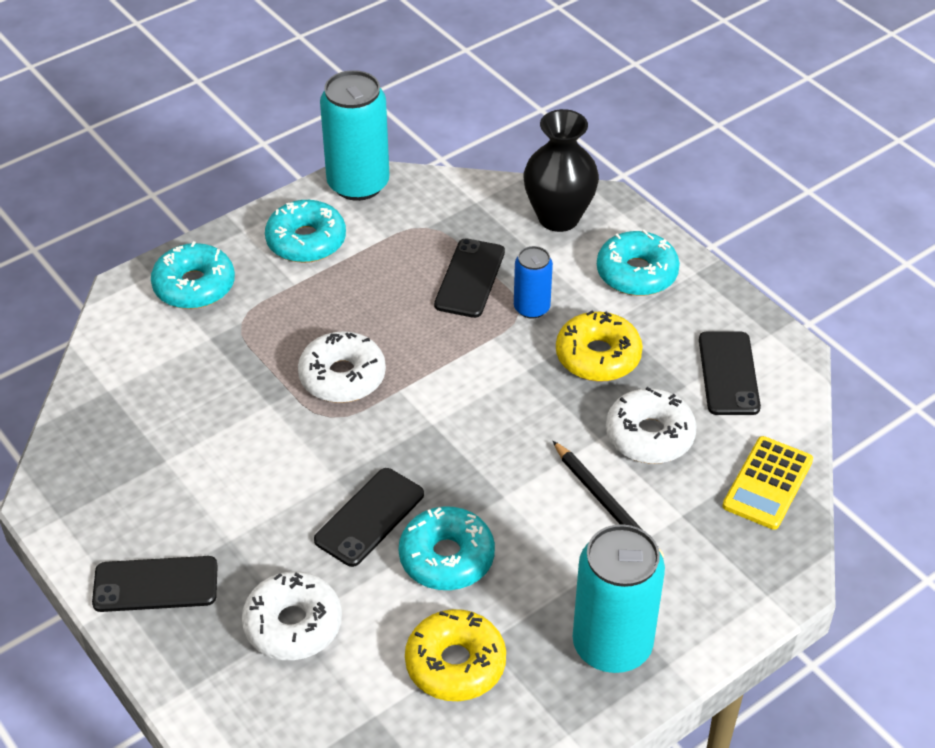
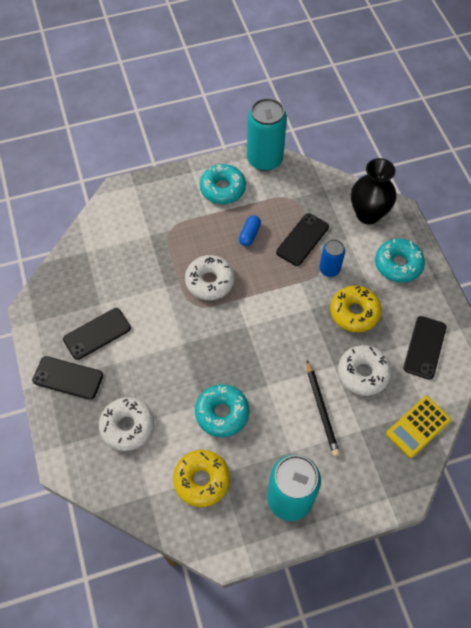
camera: 20 degrees right, 15 degrees up
(194, 286) = (153, 200): turquoise donut -> none
(369, 517) = (191, 374): black phone -> black phone (97, 333)
(380, 294) = (249, 234): none -> blue capsule

